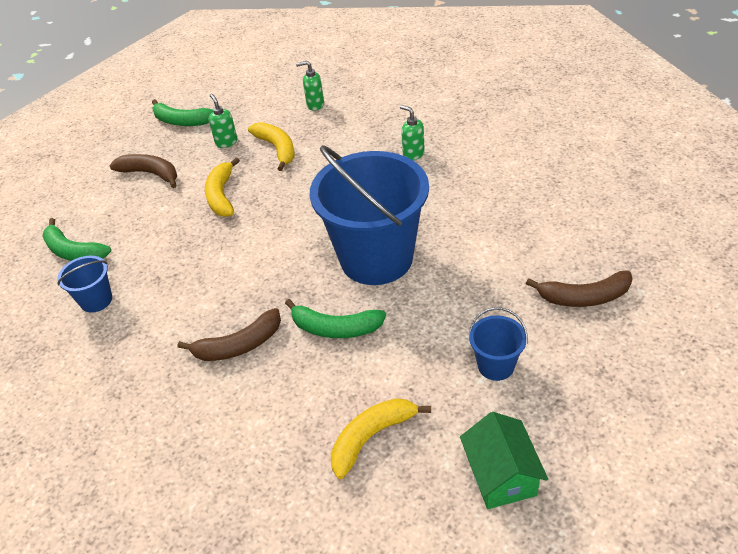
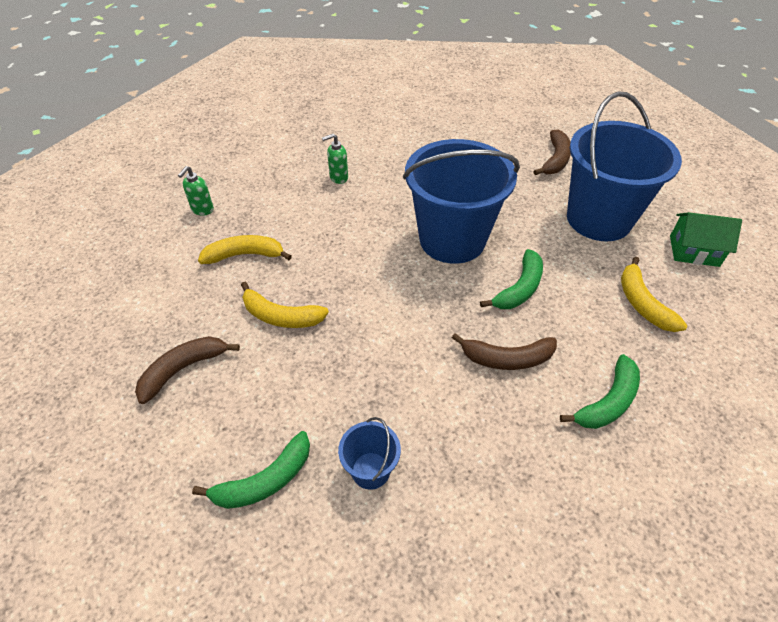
camera: 70 degrees left, 5 degrees up
(182, 121) = (110, 317): green banana -> green banana (607, 402)
(226, 142) = (193, 289): green soap dispenser -> none
(238, 345) = (506, 358): brown banana -> brown banana turned 90 degrees clockwise
(496, 365) = (598, 219): blue bucket -> blue bucket, size x2.33

